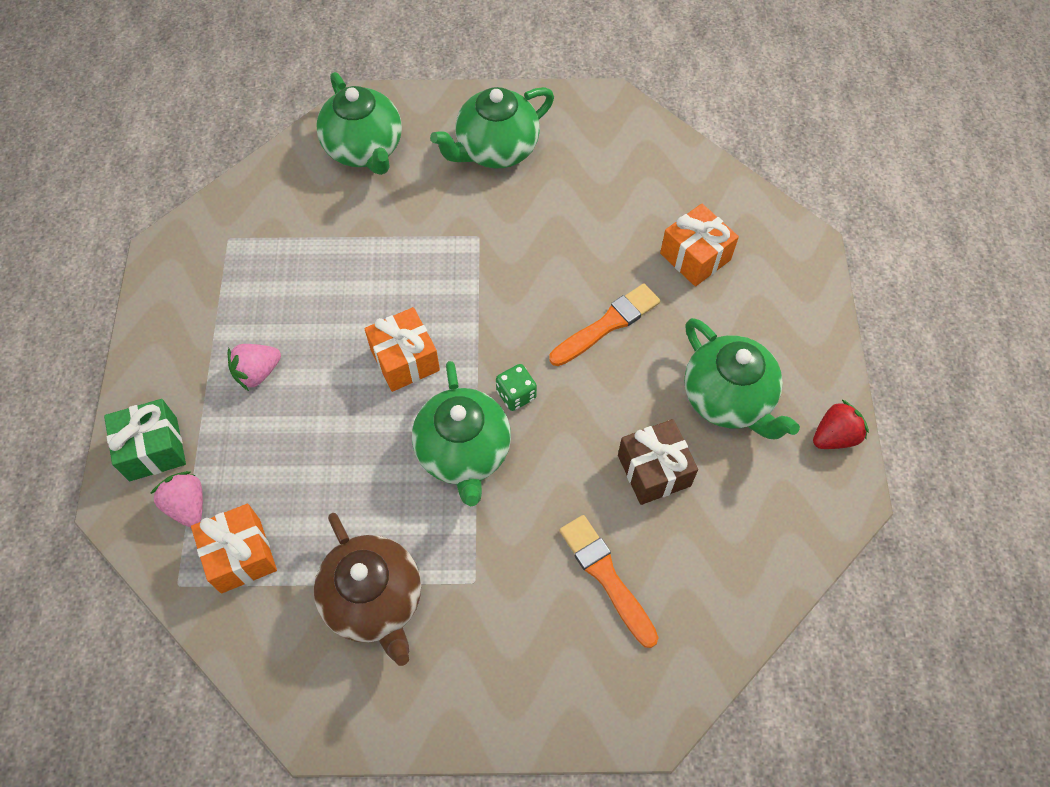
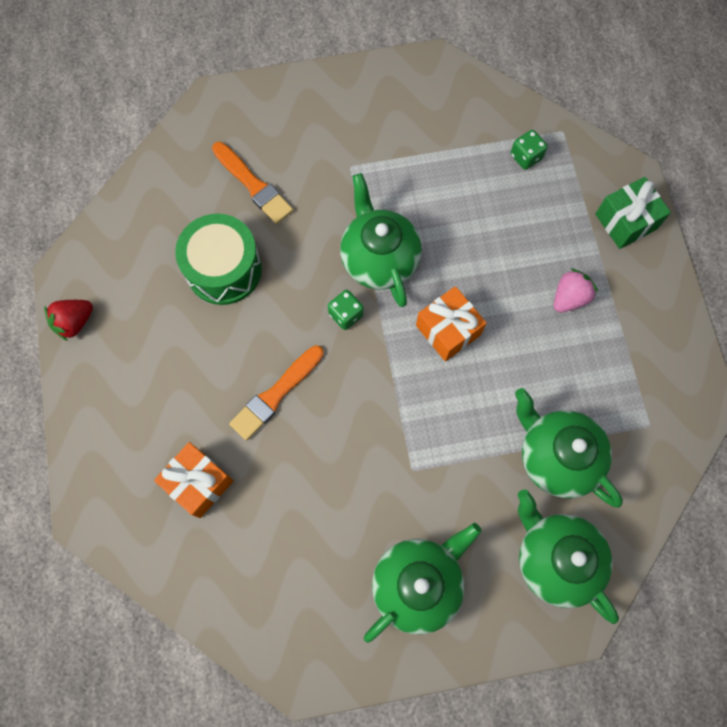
camera: 170 degrees right, 10 degrees up
(187, 505) = (580, 184): pink strawberry -> none
(240, 555) = (526, 157): orange gift -> green dice
(374, 600) = (419, 143): brown teapot -> none
(654, 470) = (224, 269): brown gift -> green drum
(728, 398) = (164, 341): green teapot -> green teapot (556, 456)

